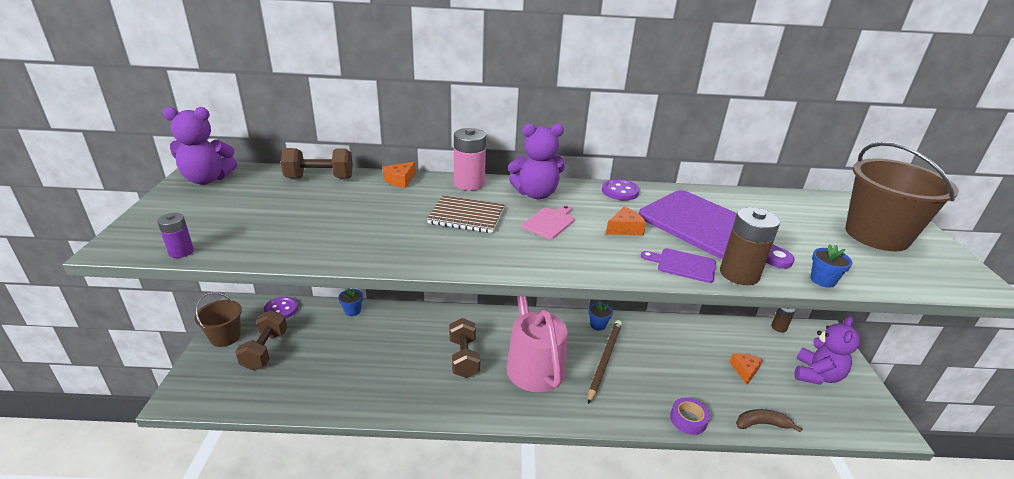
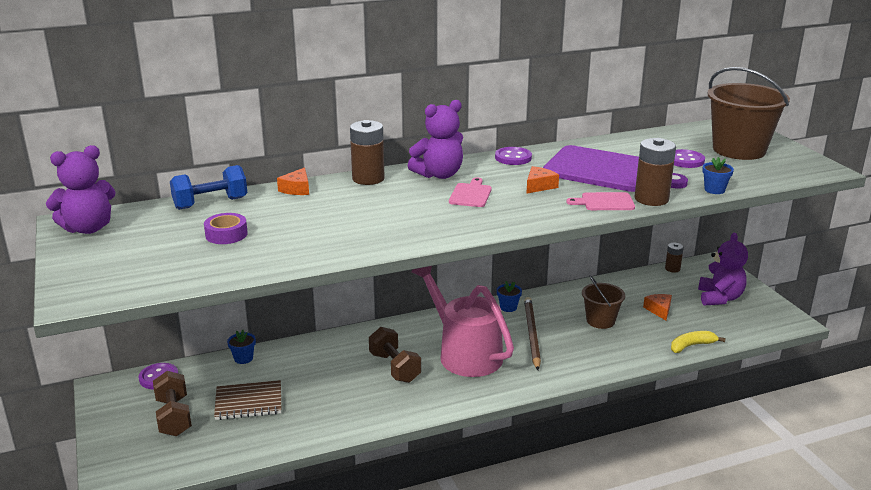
camera: 20 degrees left, 5 degrees down
(181, 252) = (146, 289): purple battery -> none
(225, 337) = (115, 418): brown bucket -> brown bucket (600, 321)
(319, 178) = (210, 203): brown dumbbell -> blue dumbbell
(466, 216) = (391, 205): brown notebook -> brown notebook (248, 402)
(469, 184) = (368, 178): pink battery -> brown battery
(683, 265) = (604, 202): purple cutting board -> pink cutting board
(688, 420) = (630, 359): purple tape -> purple tape (226, 234)
(762, 424) = (691, 346): brown banana -> yellow banana
(805, 234) = (685, 160): none -> purple button

